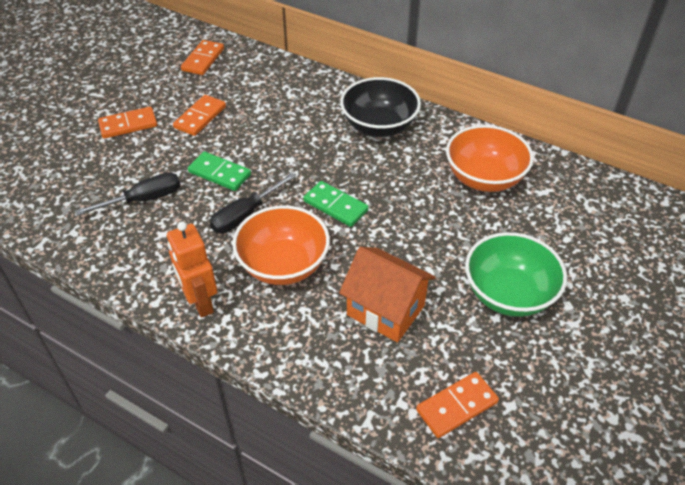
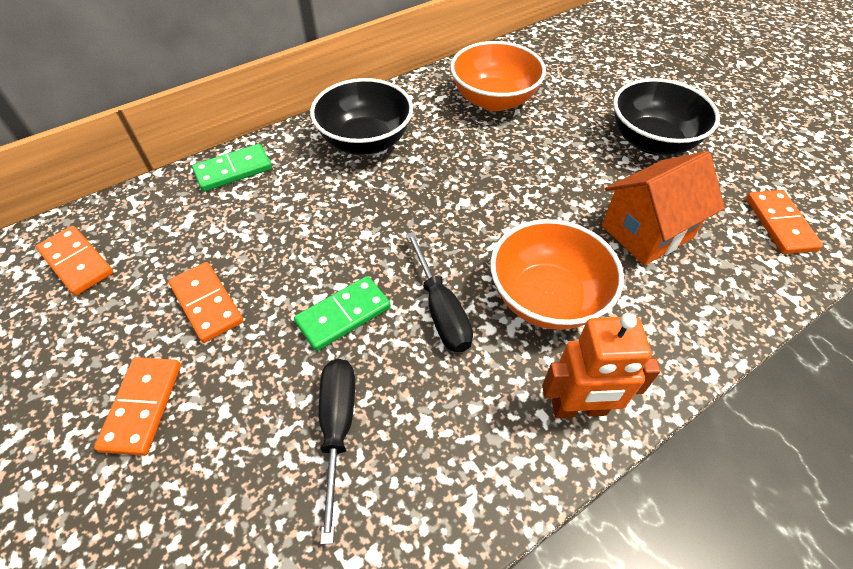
camera: 65 degrees left, 5 degrees up
(335, 206) = (472, 219): green domino -> green domino (233, 170)
(508, 294) = (651, 141): green bowl -> black bowl

